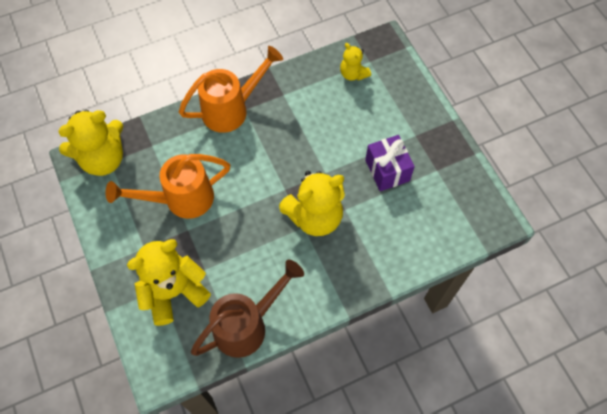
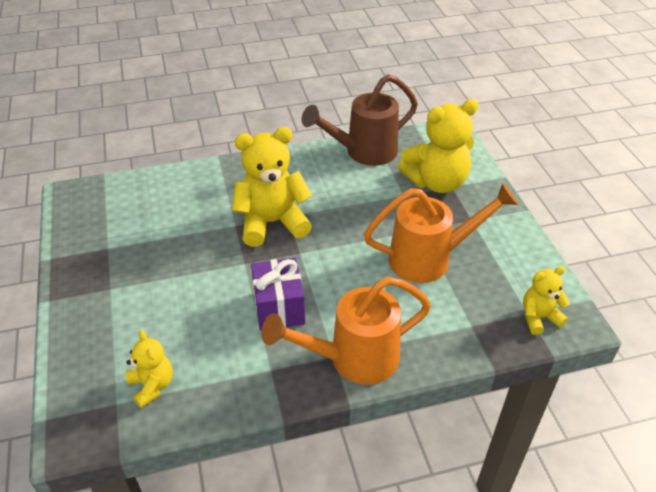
camera: 170 degrees left, 20 degrees down
(103, 159) = (539, 317): yellow teddy bear -> yellow teddy bear, size x0.54
(387, 170) = (167, 255): purple gift -> purple gift (279, 307)

